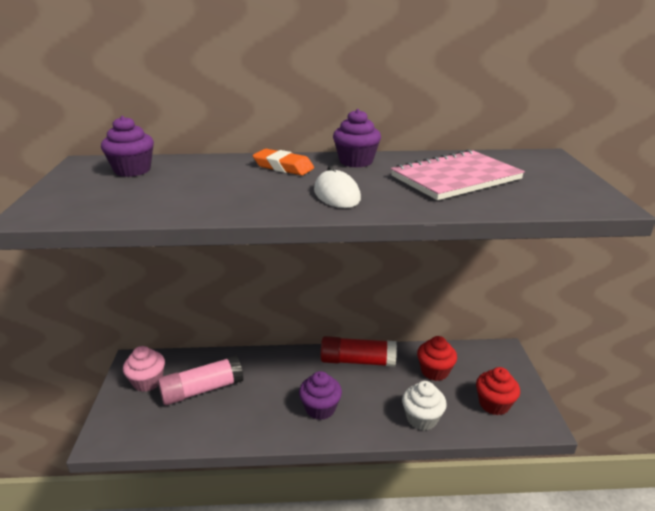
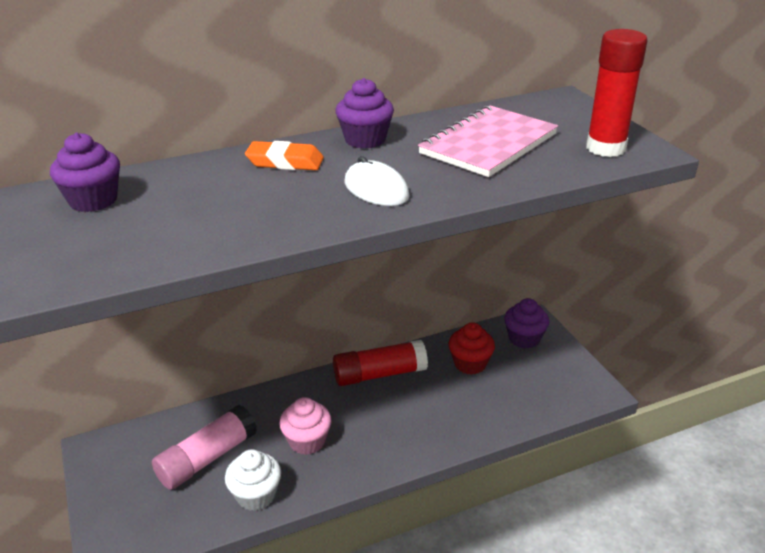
camera: 20 degrees left, 5 degrees up
(147, 381) = (128, 468): pink cupcake -> pink cupcake (307, 441)
(320, 408) = (362, 440): purple cupcake -> purple cupcake (524, 338)
(421, 418) = (478, 419): white cupcake -> white cupcake (256, 495)
(494, 404) = (545, 383): red cupcake -> none
(563, 195) = (605, 148): none -> red glue stick

